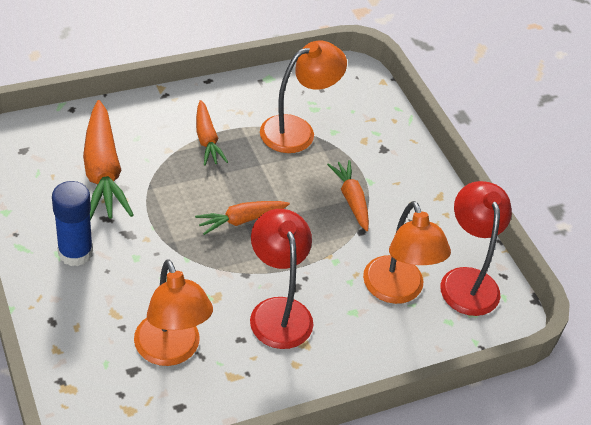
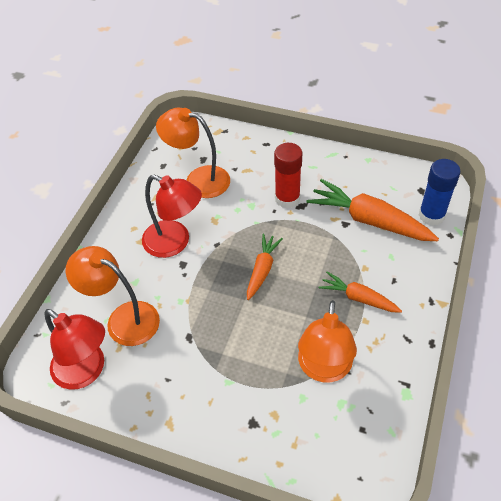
camera: 140 degrees right, 5 degrees up
(75, 253) = (307, 174): blue glue stick -> blue glue stick (431, 215)
(129, 251) = (287, 198): none -> red glue stick
(351, 200) = (221, 353): orange carrot -> none

